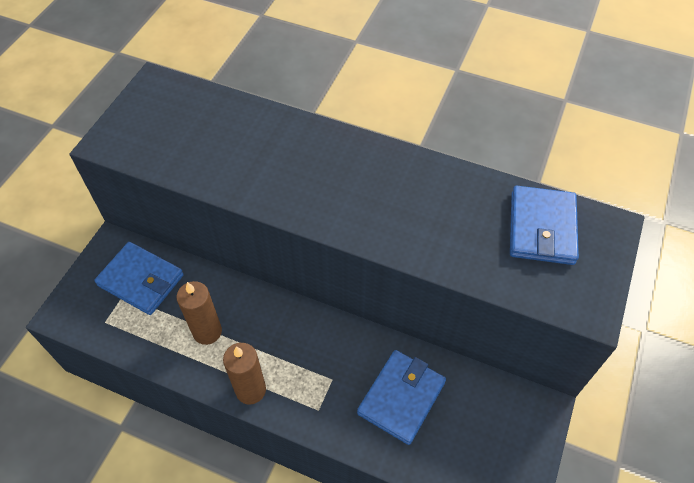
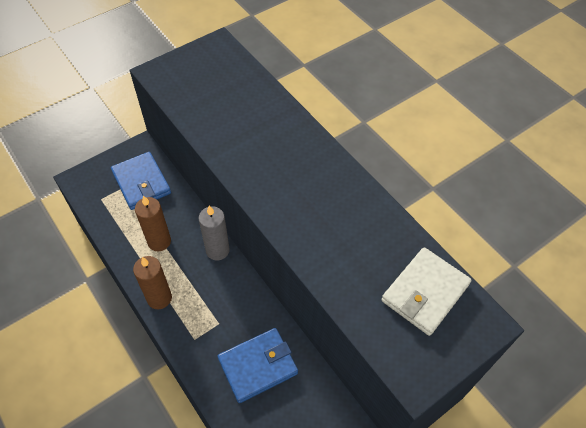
camera: 30 degrees right, 0 degrees up
(278, 307) = (217, 250): none -> grey candle
(542, 228) = (425, 293): blue wallet -> white wallet

